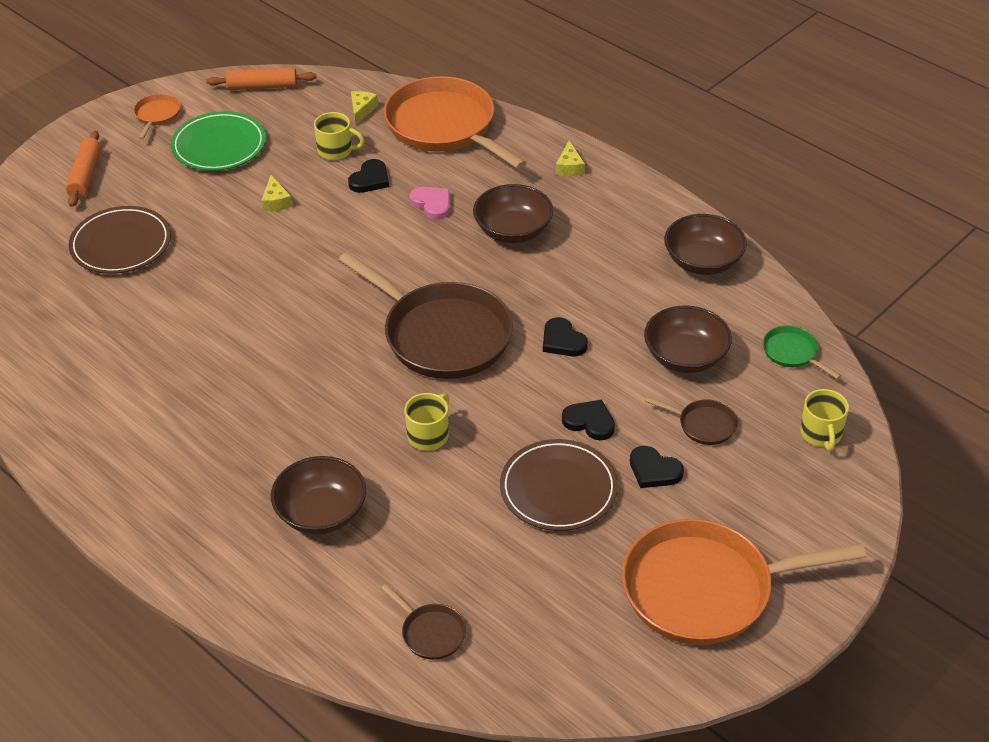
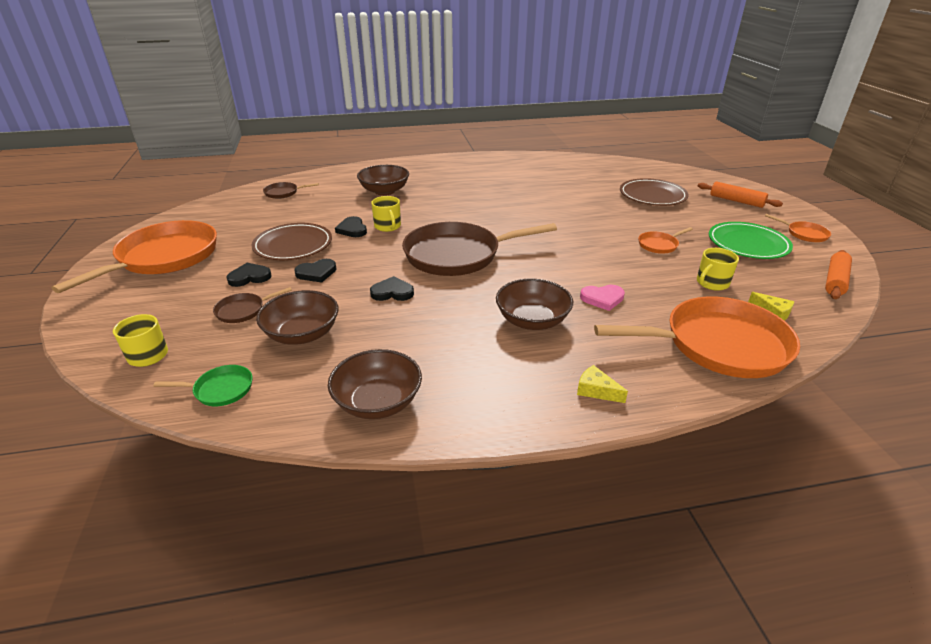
camera: 125 degrees right, 10 degrees down
(276, 201) = (659, 245): yellow cheese -> orange pan
(370, 179) = (659, 284): black heart -> black heart (352, 229)

